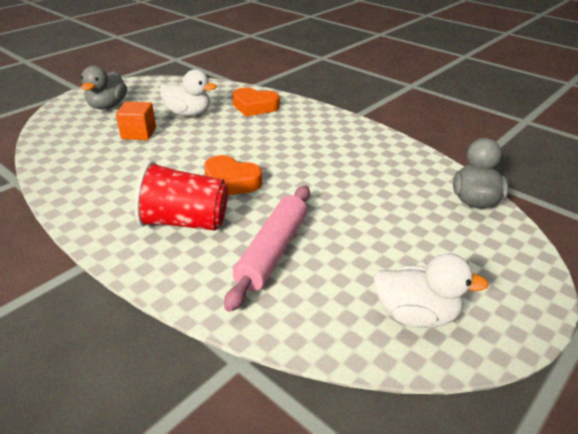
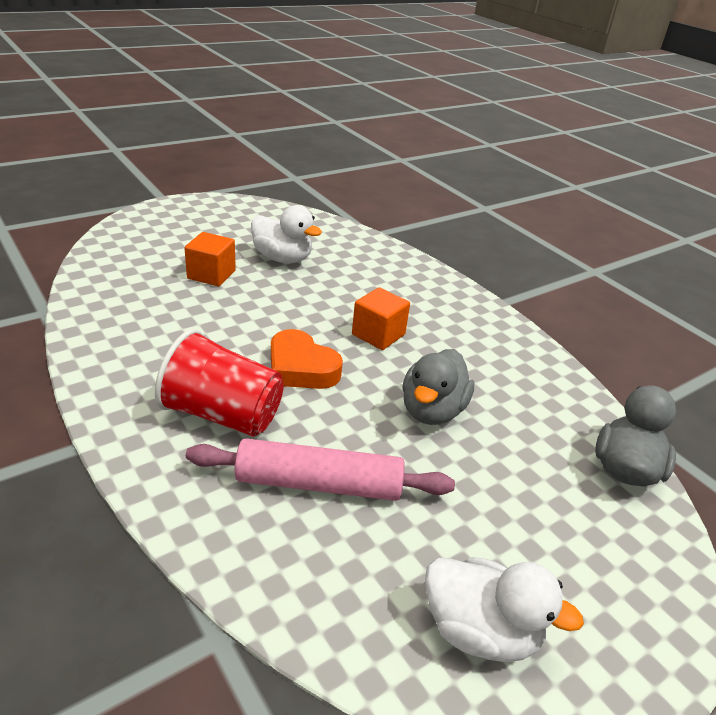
camera: 10 degrees right, 0 degrees up
(108, 106) = (188, 229): grey duck -> grey duck (432, 411)
(254, 106) = (370, 264): orange heart -> none
(273, 251) = (319, 484): pink rolling pin -> pink rolling pin turned 60 degrees clockwise
(278, 150) = (378, 334): none -> orange cube

